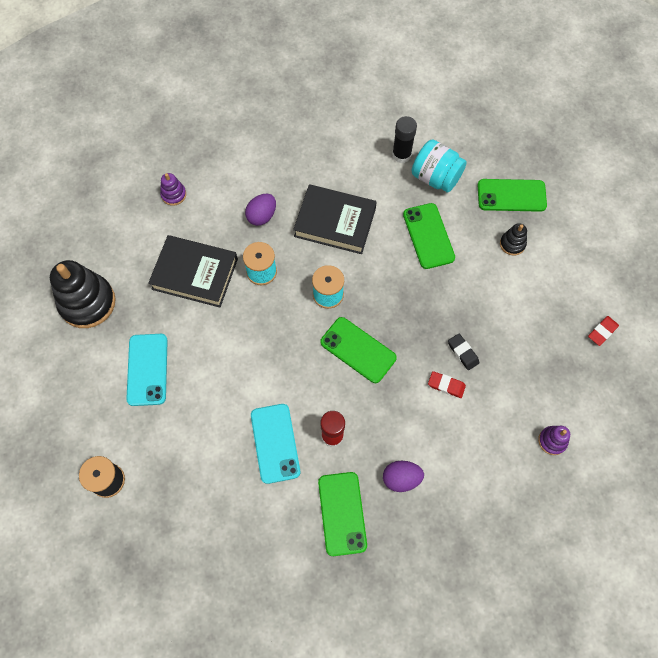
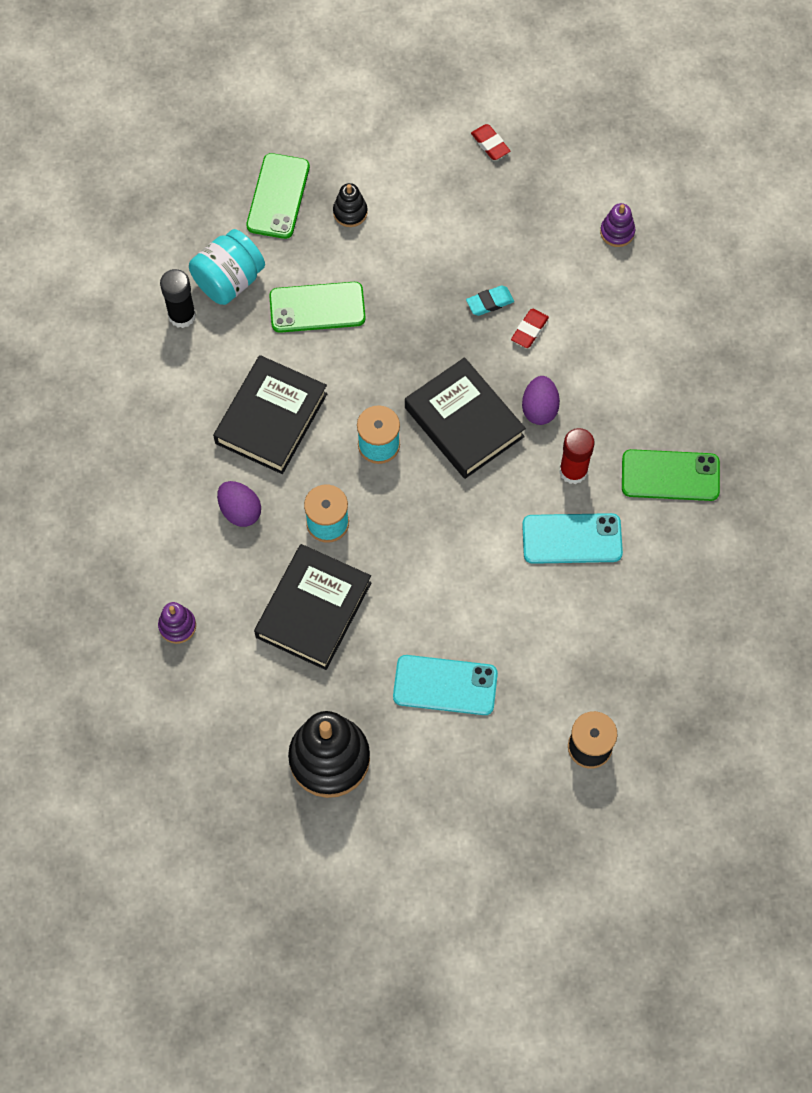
camera: 80 degrees left, 0 degrees up
(358, 350) = (464, 422): green phone -> black book
(401, 478) = (638, 403): purple egg -> purple egg (539, 409)
(463, 353) = (490, 302): black eraser -> turquoise eraser

